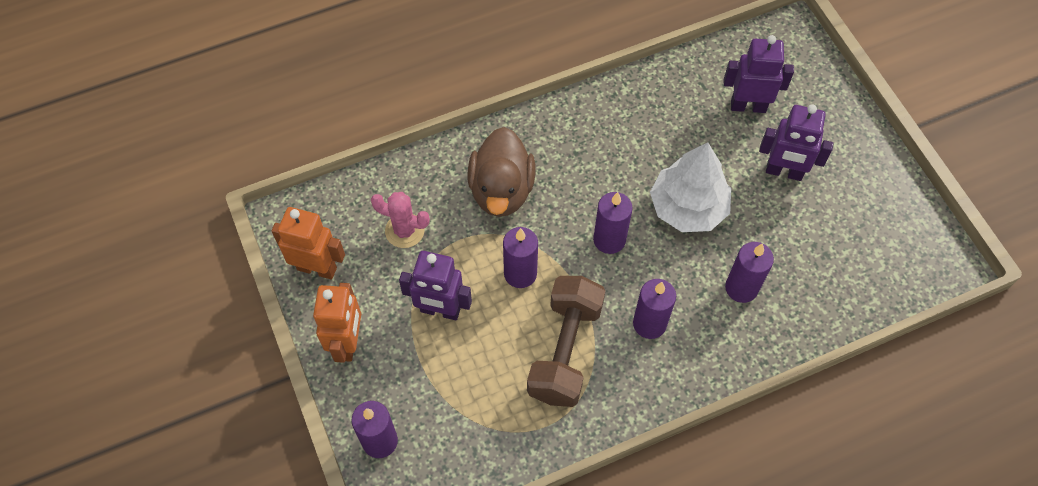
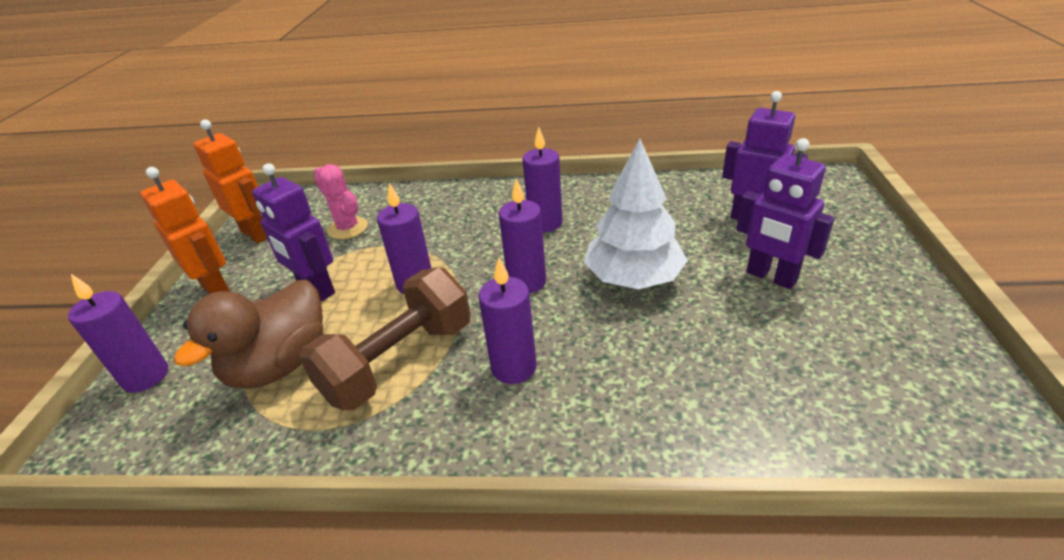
camera: 30 degrees right, 25 degrees down
(348, 343) = (216, 289): orange robot -> orange robot turned 75 degrees counterclockwise
(501, 190) = (455, 222): brown duck -> brown duck (280, 364)
(741, 288) = (655, 368): purple candle -> purple candle (545, 223)

